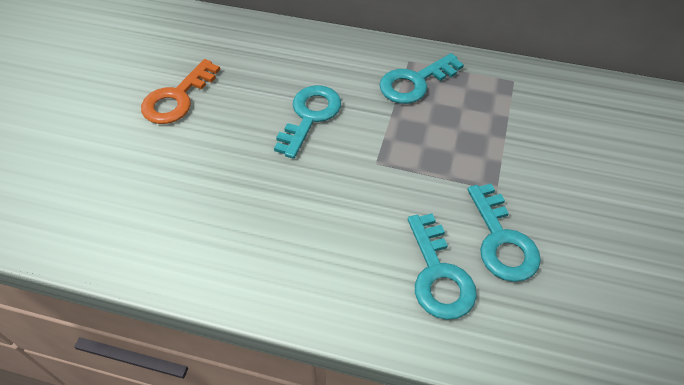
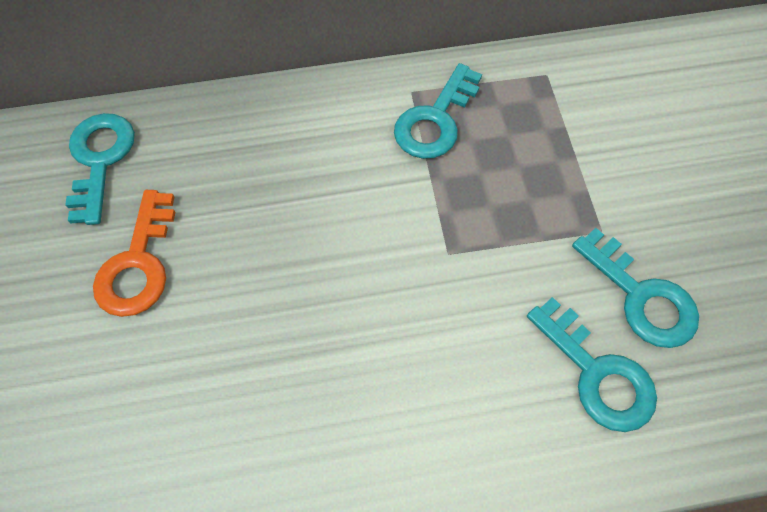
camera: 25 degrees left, 10 degrees up
(310, 116) = (332, 220): turquoise key -> turquoise key (100, 160)

